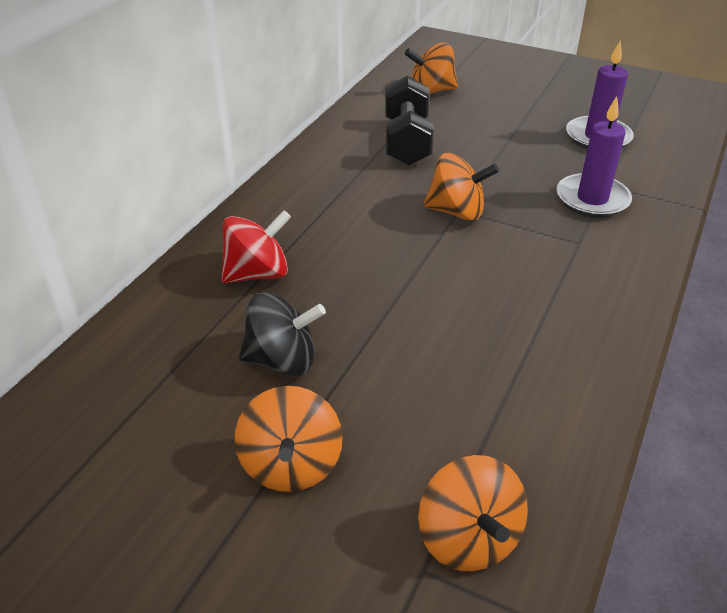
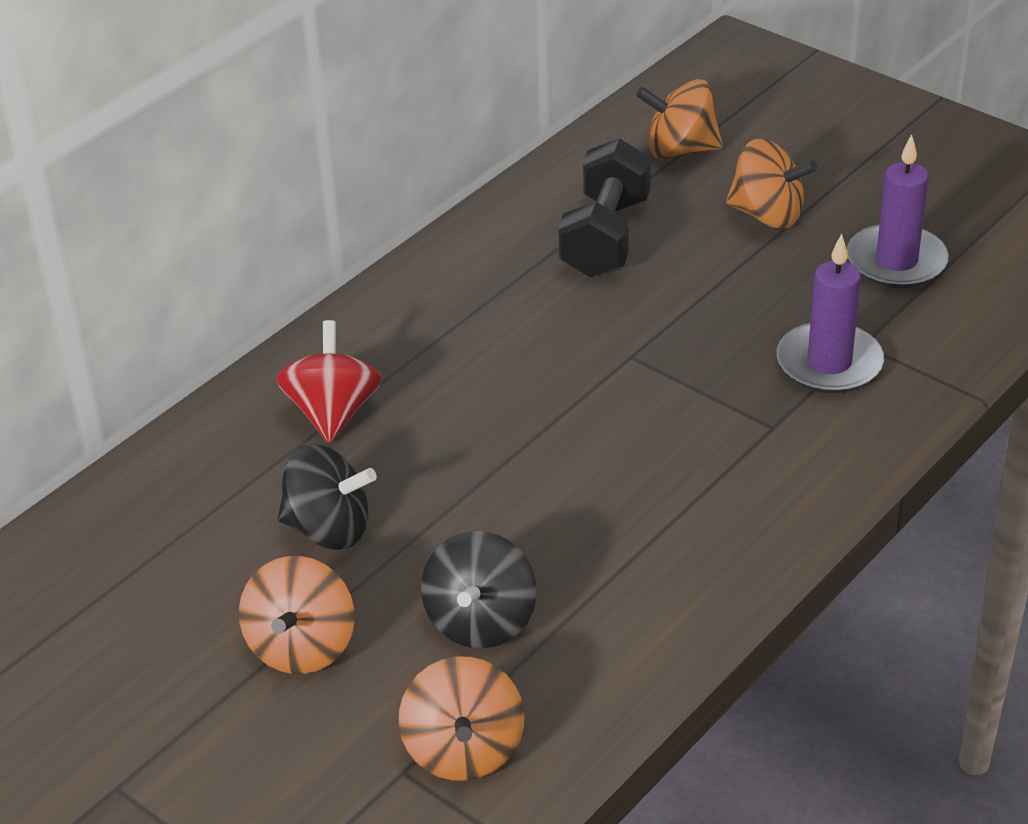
camera: 15 degrees right, 0 degrees up
(257, 273) = (333, 413): red spinning top -> red spinning top turned 75 degrees counterclockwise
(434, 417) = (481, 621): none -> black spinning top
(456, 212) = (627, 358): orange spinning top -> orange spinning top (767, 215)

